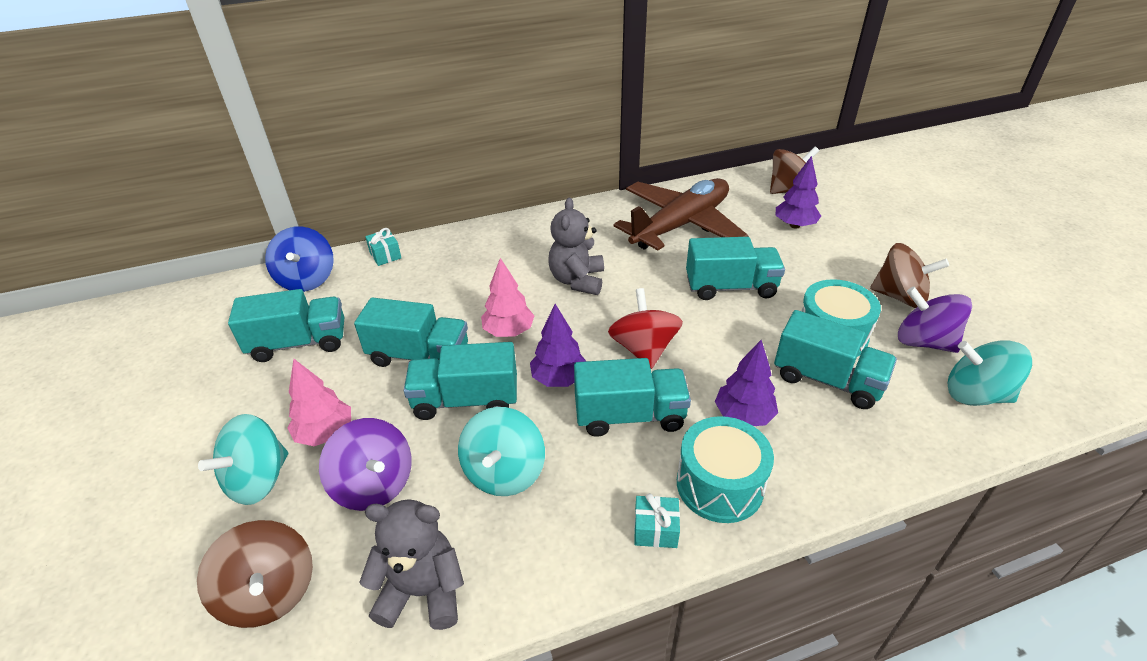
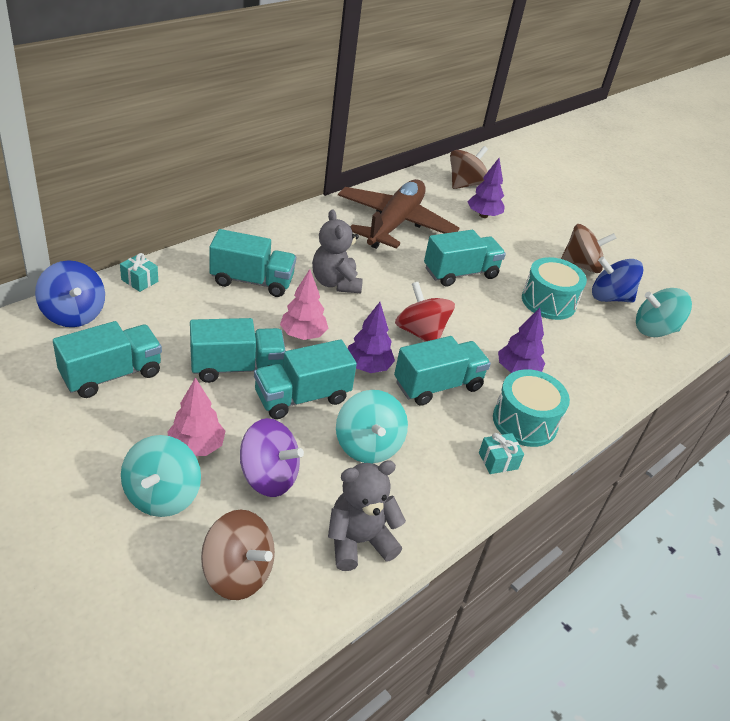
camera: 30 degrees left, 0 degrees up
(827, 380) = (560, 335): turquoise truck -> turquoise truck (252, 281)
(924, 342) = (609, 297): purple spinning top -> blue spinning top

